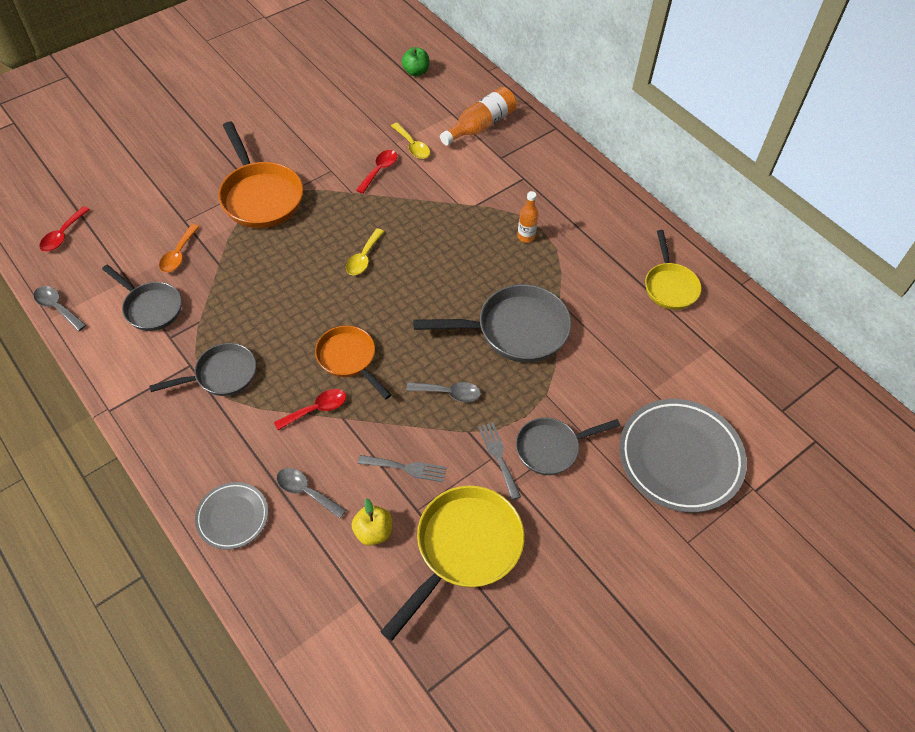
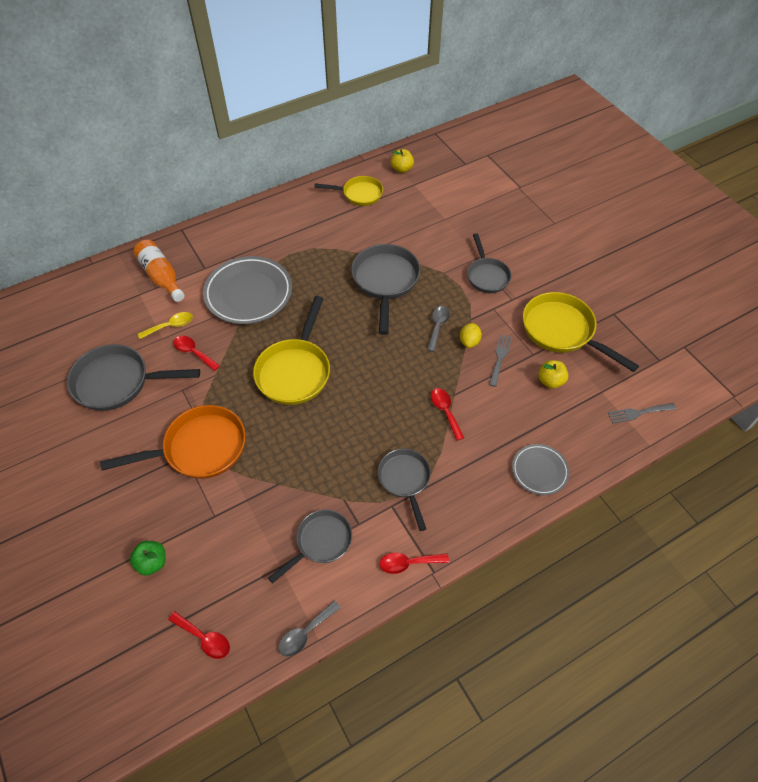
camera: 80 degrees left, 0 degrees up
(121, 386) = (408, 563): none -> red spoon
(178, 255) = (258, 520): orange spoon -> none
(306, 491) = (518, 421): grey spoon -> none
(336, 122) = (118, 382): none -> grey pan
(349, 359) = (399, 387): orange pan -> none
(363, 258) = (295, 371): yellow spoon -> yellow pan
(416, 72) = (70, 315): green apple -> green apple (152, 562)
(429, 431) = (469, 341): none -> yellow lemon
(498, 457) = (492, 304): grey fork -> grey fork (638, 413)
(526, 236) = (295, 264): orange bottle -> none
(680, 458) = (497, 215): grey plate -> grey plate (248, 294)
(739, 330) = (401, 169): none -> yellow apple

